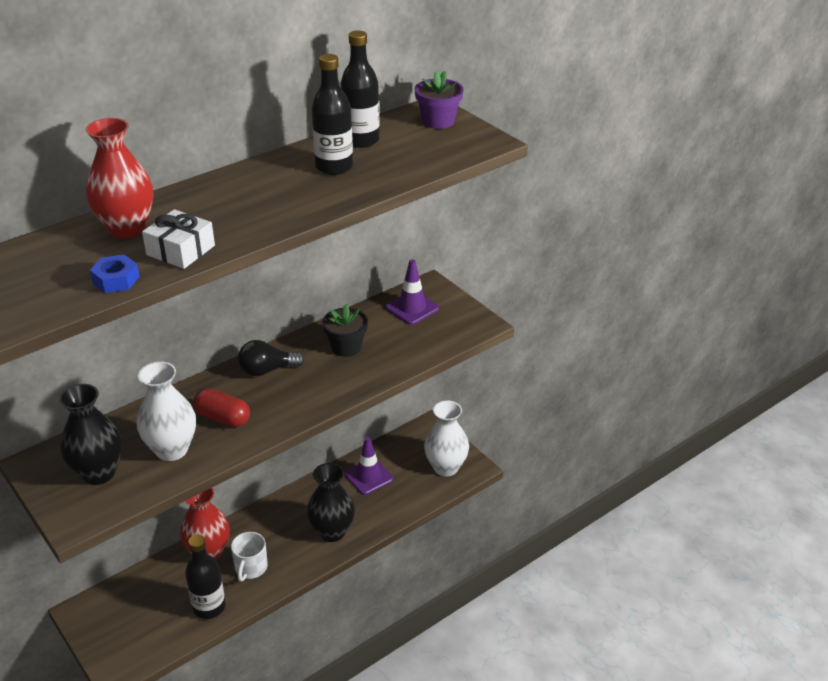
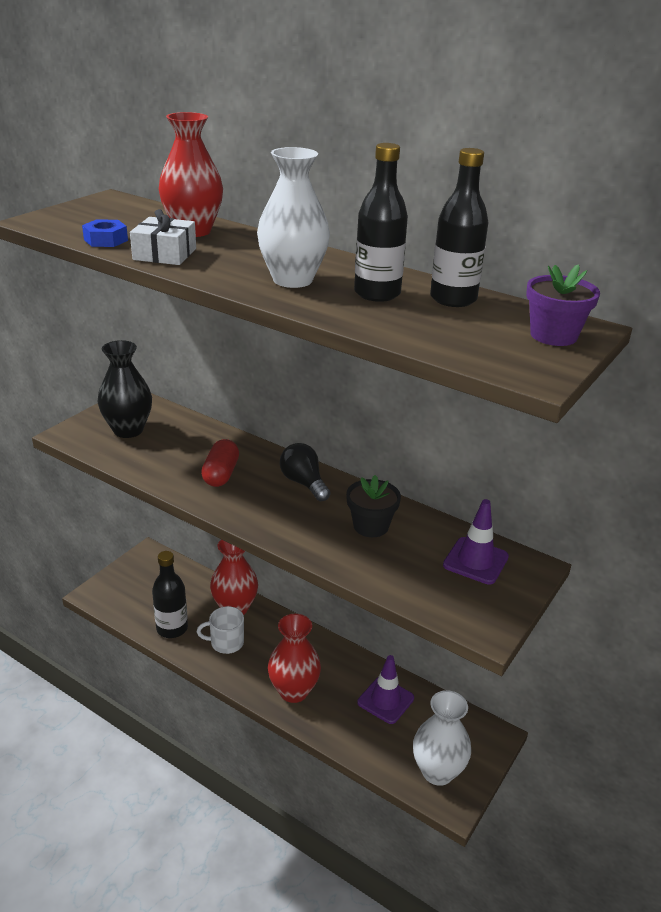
camera: 70 degrees right, 5 degrees down
(172, 449) = (168, 457): white vase -> white vase (292, 280)
(332, 532) = (293, 691): black vase -> red vase

